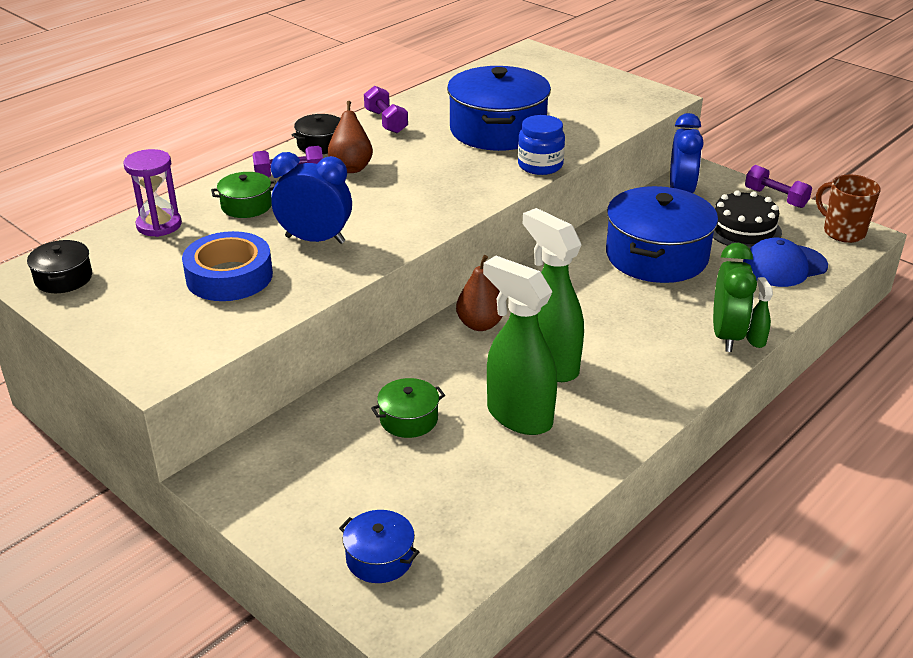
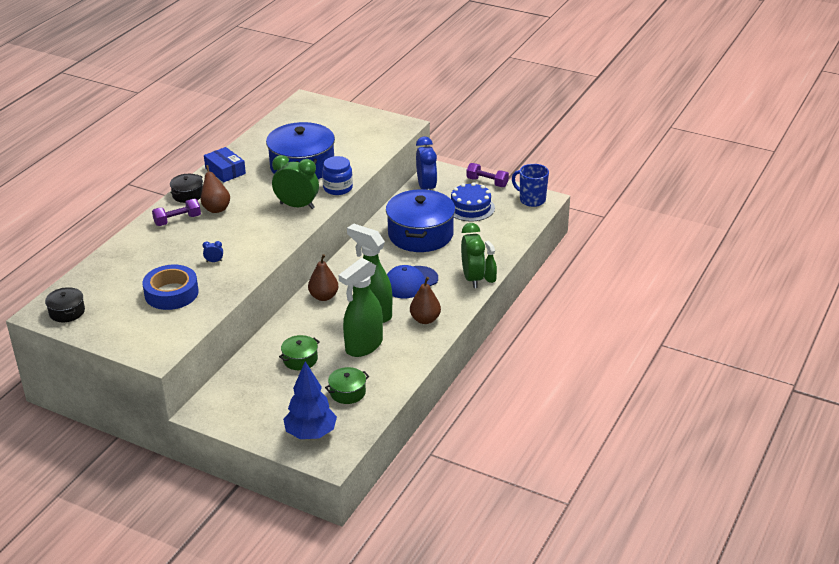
camera: 15 degrees left, 0 degrees up
(159, 225) = (108, 268): purple hourglass -> none
(246, 206) = (159, 246): green pot -> green pot (347, 392)
(315, 240) = (214, 261): blue clock -> blue clock, size x0.40
(379, 558) = (311, 434): blue pot -> blue tree
(386, 122) = (225, 171): purple dumbbell -> blue box
(470, 181) = (297, 206): none -> green clock
(518, 416) = (363, 346): green spray bottle -> green spray bottle turned 75 degrees counterclockwise
(633, 389) = (425, 319): none -> brown pear
(743, 229) = (470, 208): black cake -> blue cake
(784, 266) = (499, 228): blue cap -> blue cap (410, 282)
(842, 232) = (531, 200): brown mug -> blue mug

